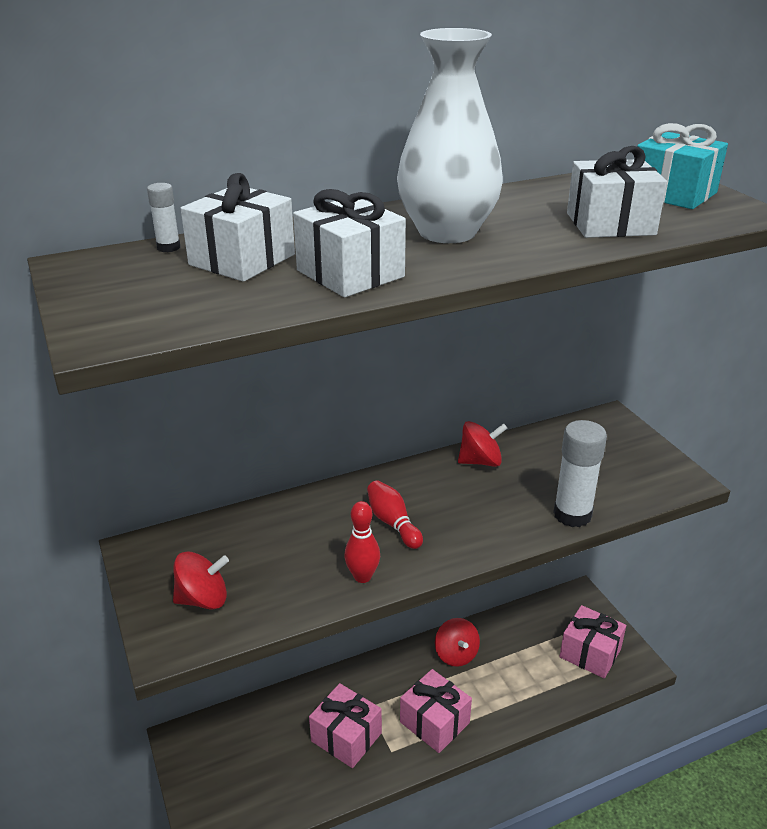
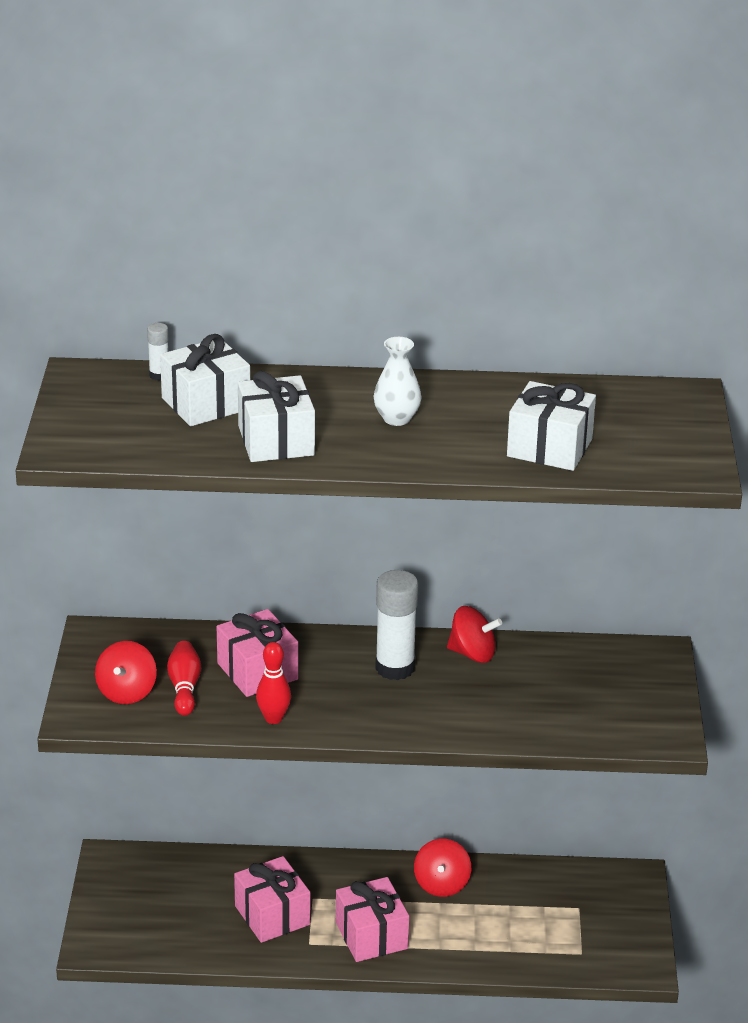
camera: 25 degrees right, 0 degrees up
(203, 599) = (127, 692): red spinning top -> red spinning top turned 90 degrees clockwise
(393, 523) = (337, 683): red bowling pin -> red bowling pin (184, 687)
(447, 232) = (396, 418): white vase -> white vase, size x0.50
(572, 514) = (516, 731): white glue stick -> white glue stick (395, 668)
(590, 653) = (596, 936): pink gift -> pink gift (257, 671)
(673, 194) = (659, 428): turquoise gift -> none

